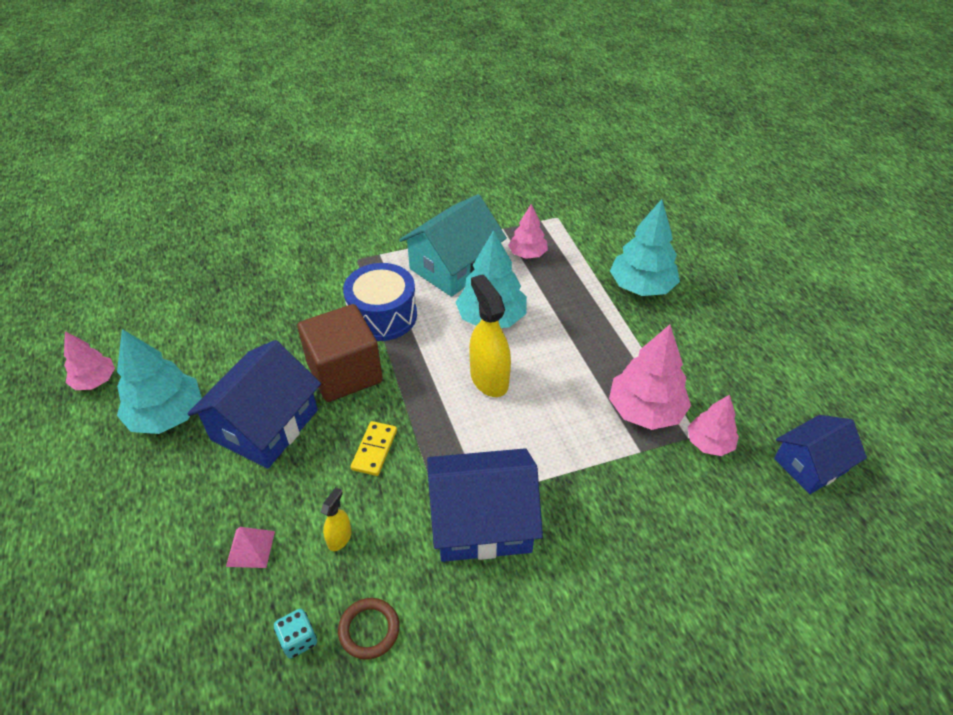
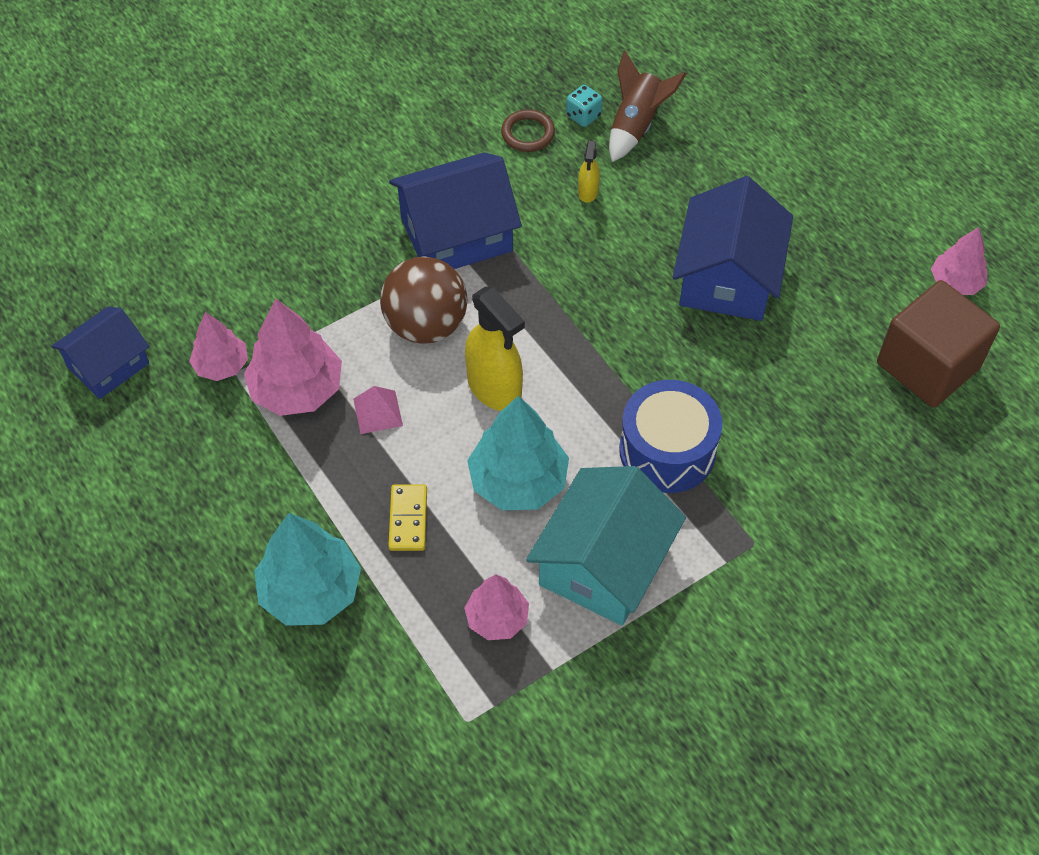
camera: 165 degrees right, 10 degrees up
(167, 415) = (841, 264): turquoise tree -> none
(250, 548) = (665, 167): pink pyramid -> pink pyramid (378, 412)
(250, 610) = (636, 125): none -> brown rocket
(344, 373) = (673, 357): brown cube -> brown cube (927, 366)
(374, 450) = (593, 277): yellow domino -> yellow domino (408, 519)
(531, 439) = (426, 325): none -> brown ball

